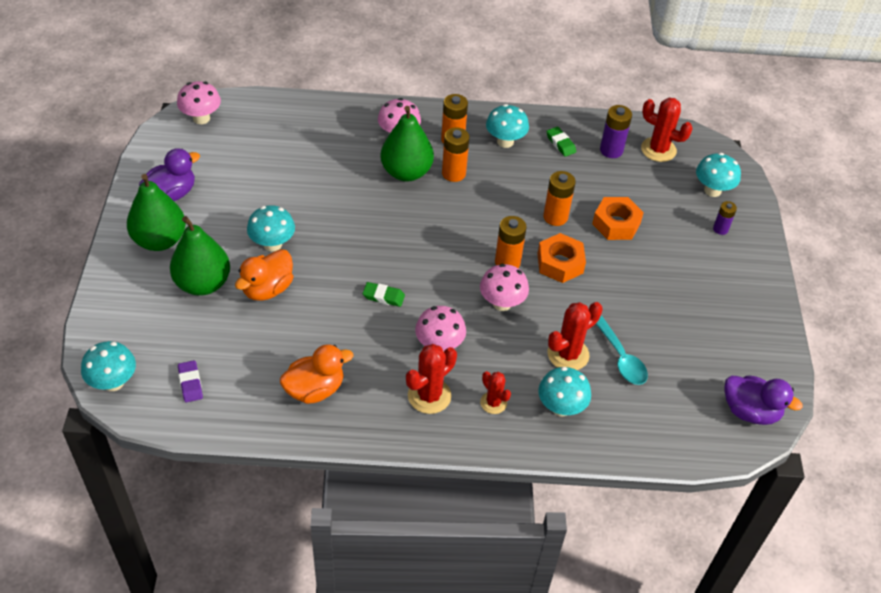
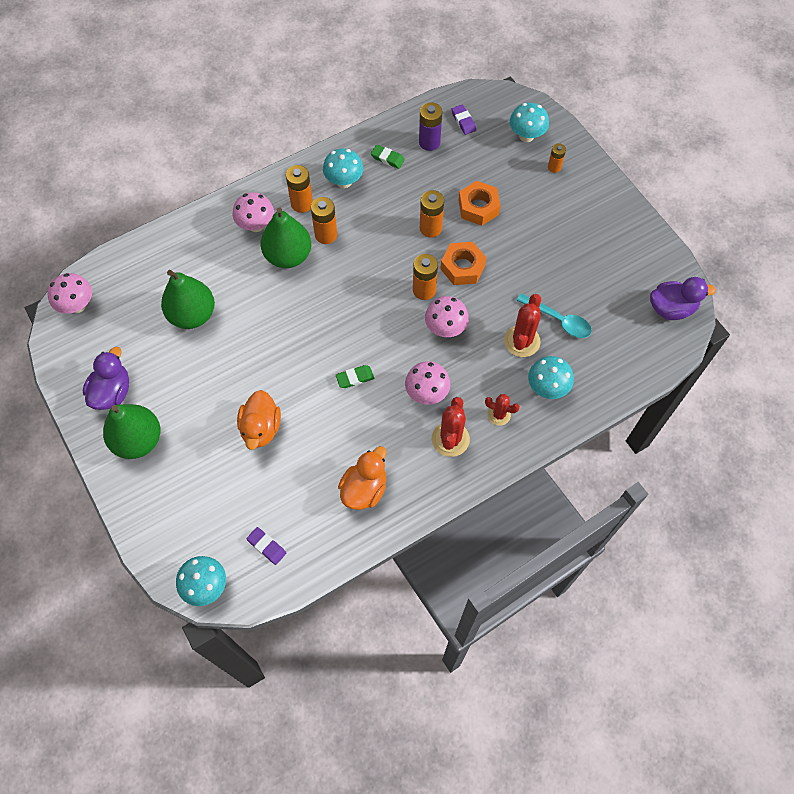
camera: 30 degrees left, 15 degrees up
(203, 283) = (206, 456): green pear -> green pear (192, 315)
(272, 244) = (233, 386): turquoise mushroom -> none
(658, 150) = (463, 121): red cactus -> purple eraser
(720, 229) = (554, 167): purple battery -> orange battery

